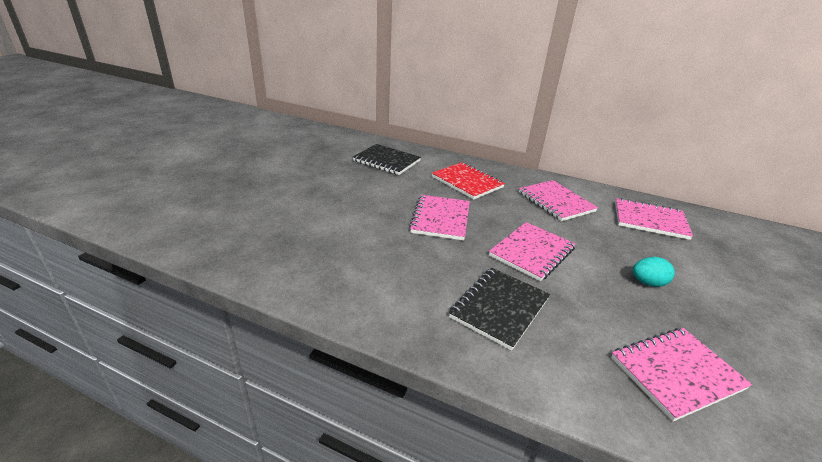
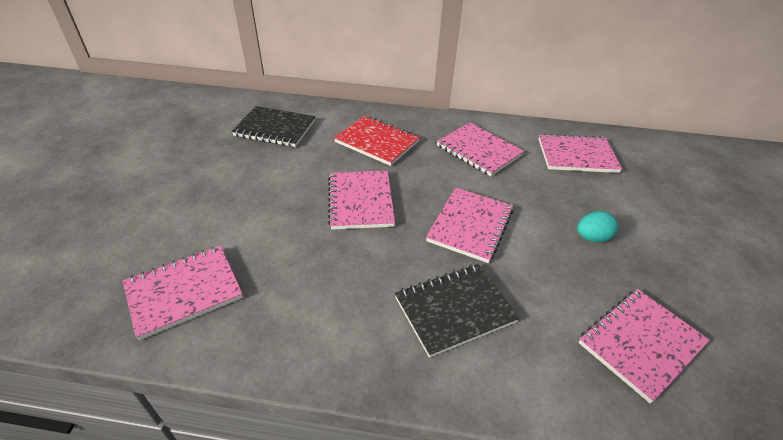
camera: 15 degrees left, 10 degrees up
(284, 250) = (184, 292): none -> pink notebook
(499, 308) = (454, 310): black notebook -> black notebook turned 45 degrees clockwise

